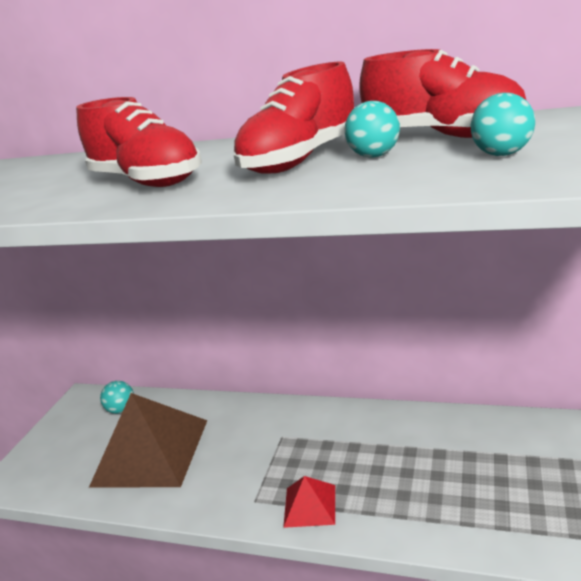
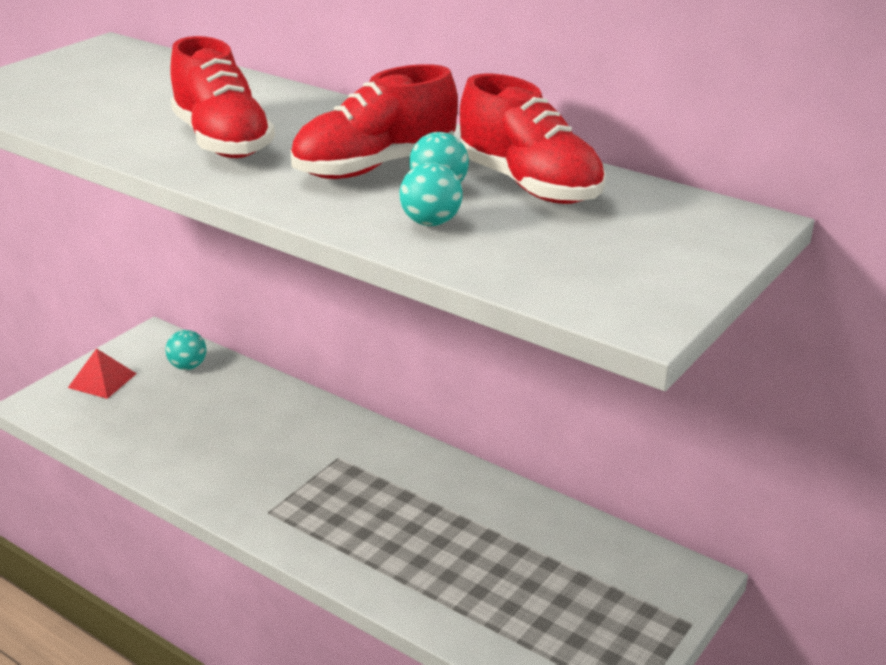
camera: 15 degrees right, 5 degrees up
(151, 452) = (194, 425): brown pyramid -> none
(309, 505) = (319, 536): red pyramid -> red pyramid (102, 380)
(502, 154) = (535, 234): turquoise ball -> turquoise ball (431, 222)

